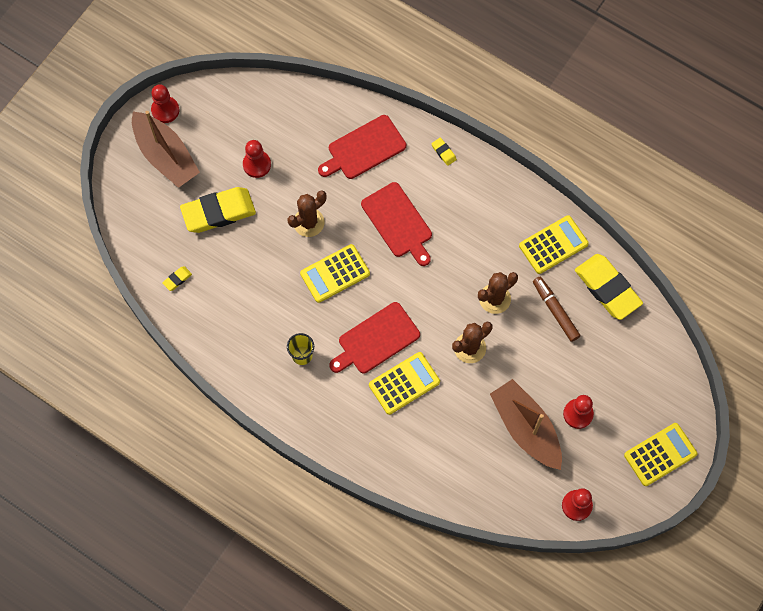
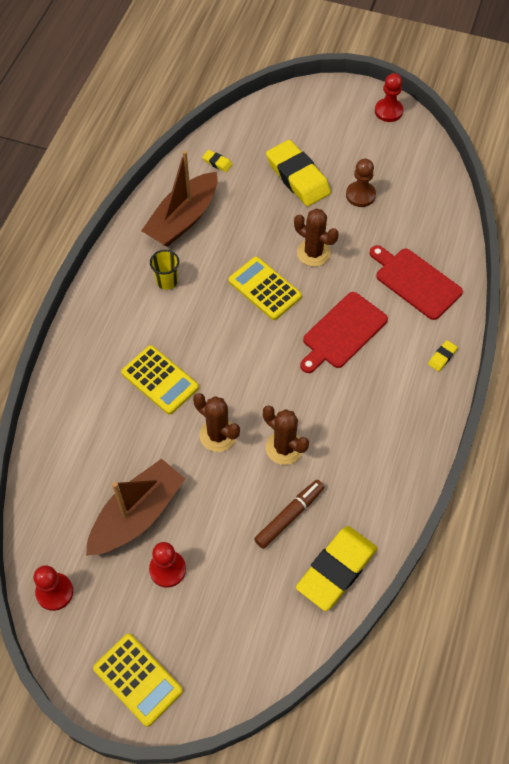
camera: 75 degrees right, 10 degrees down
(165, 156) = (341, 123): brown boat -> brown boat (183, 219)
(257, 164) = (360, 195): red pawn -> brown pawn
(376, 339) = (202, 342): red cutting board -> none
(553, 245) = (371, 496): yellow calculator -> none

